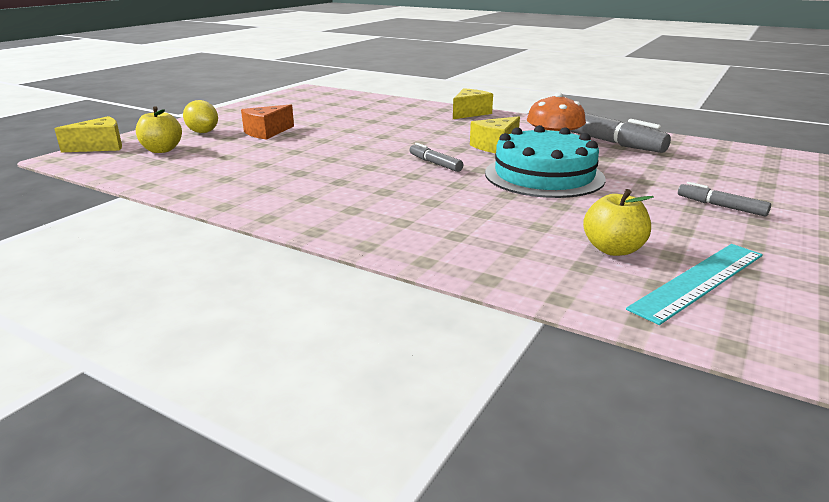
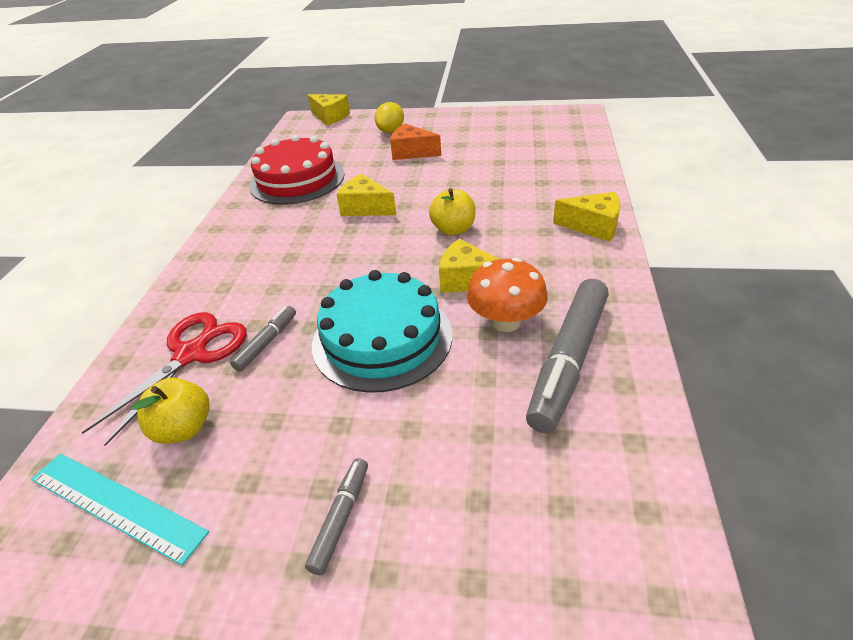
camera: 70 degrees right, 15 degrees up
(162, 150) = (336, 137): yellow apple -> yellow apple (453, 229)
(227, 174) = (297, 180): none -> red cake
(340, 157) = (365, 208): none -> yellow cheese
(435, 163) = (380, 259): grey marker -> grey marker (266, 342)
(506, 241) = (191, 354): none -> red scissors

